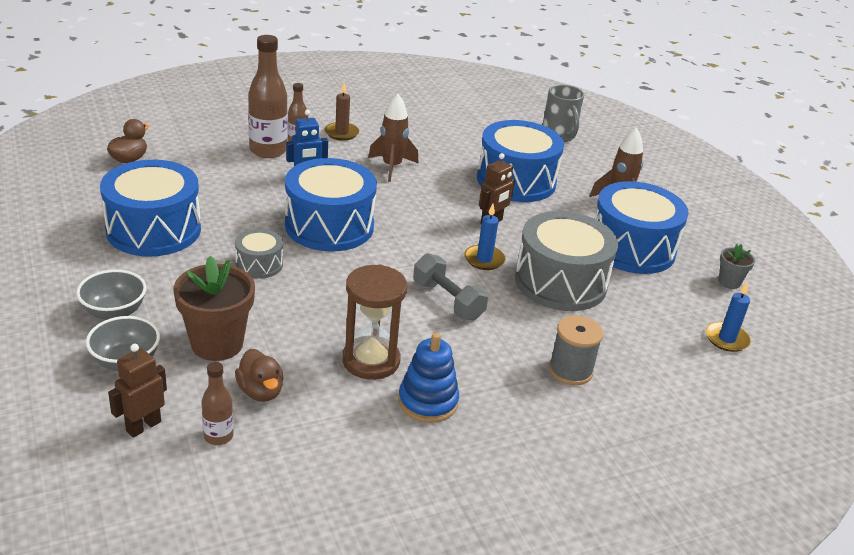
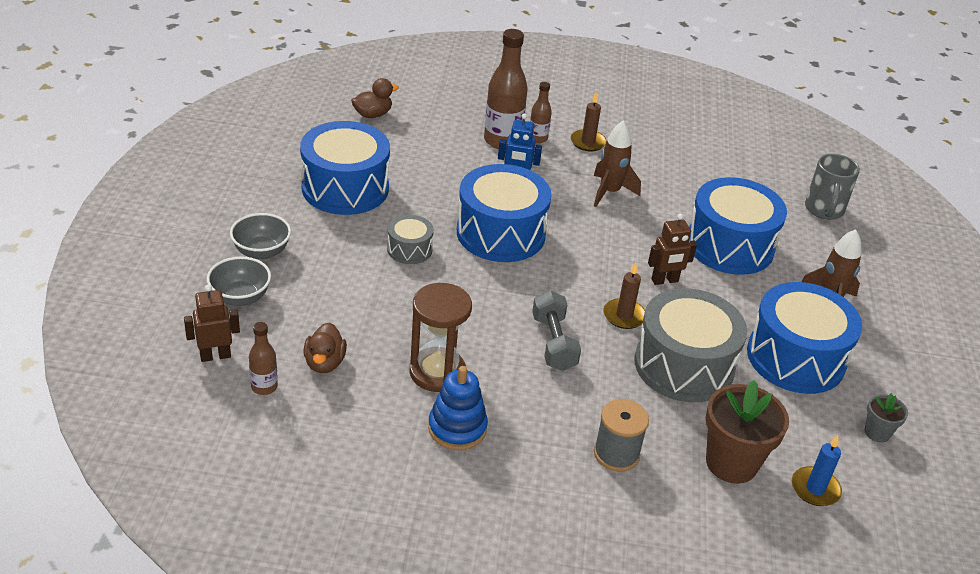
camera: 30 degrees right, 5 degrees up
(217, 344) = (321, 309): brown flower pot -> brown flower pot (731, 463)
(484, 259) = (624, 316): blue candle -> brown candle

